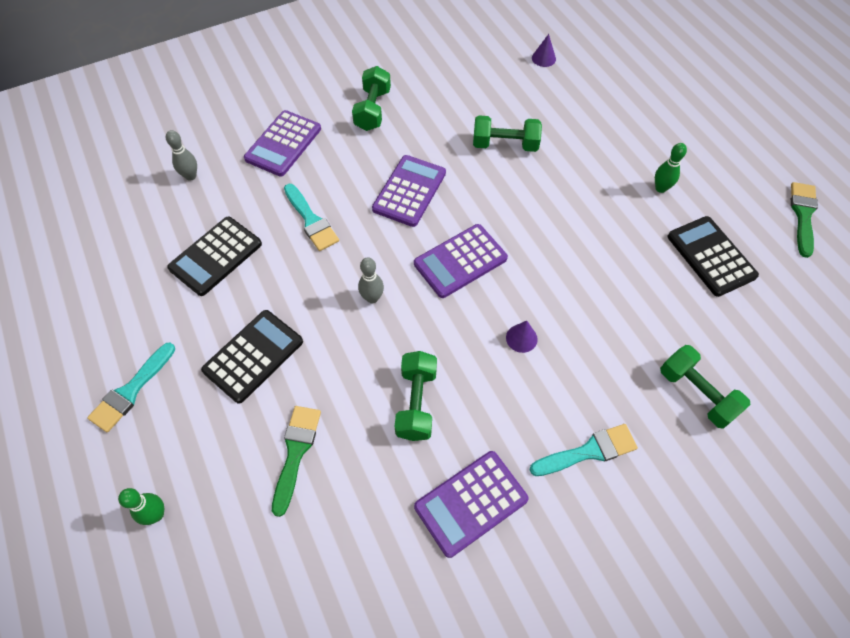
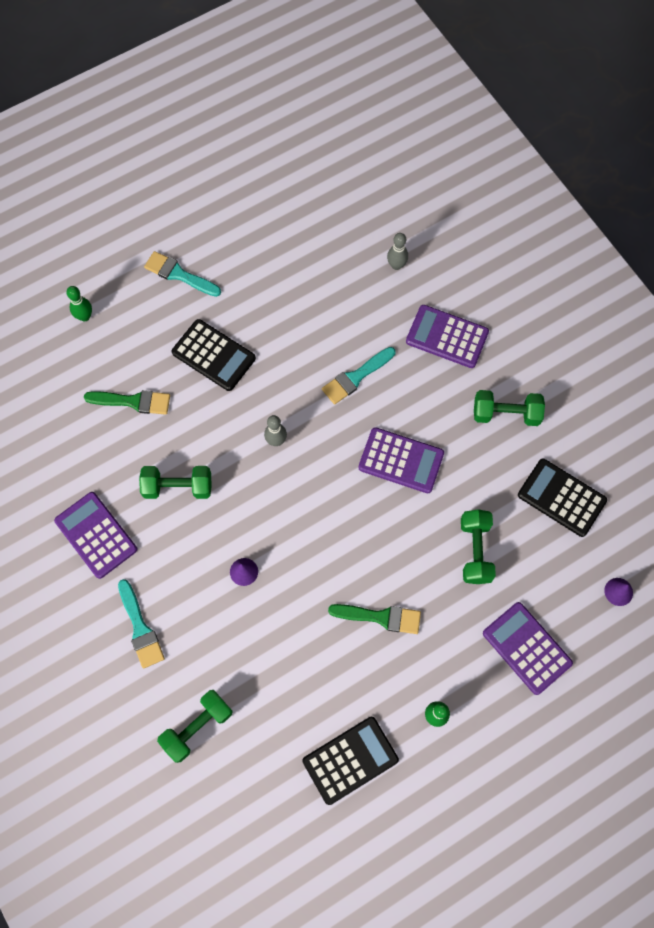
camera: 85 degrees right, 10 degrees up
(216, 256) = (309, 306): black calculator -> black calculator (561, 498)
(460, 261) = (322, 514): purple calculator -> purple calculator (526, 648)
(803, 215) = (415, 872): green brush -> green brush (380, 617)

